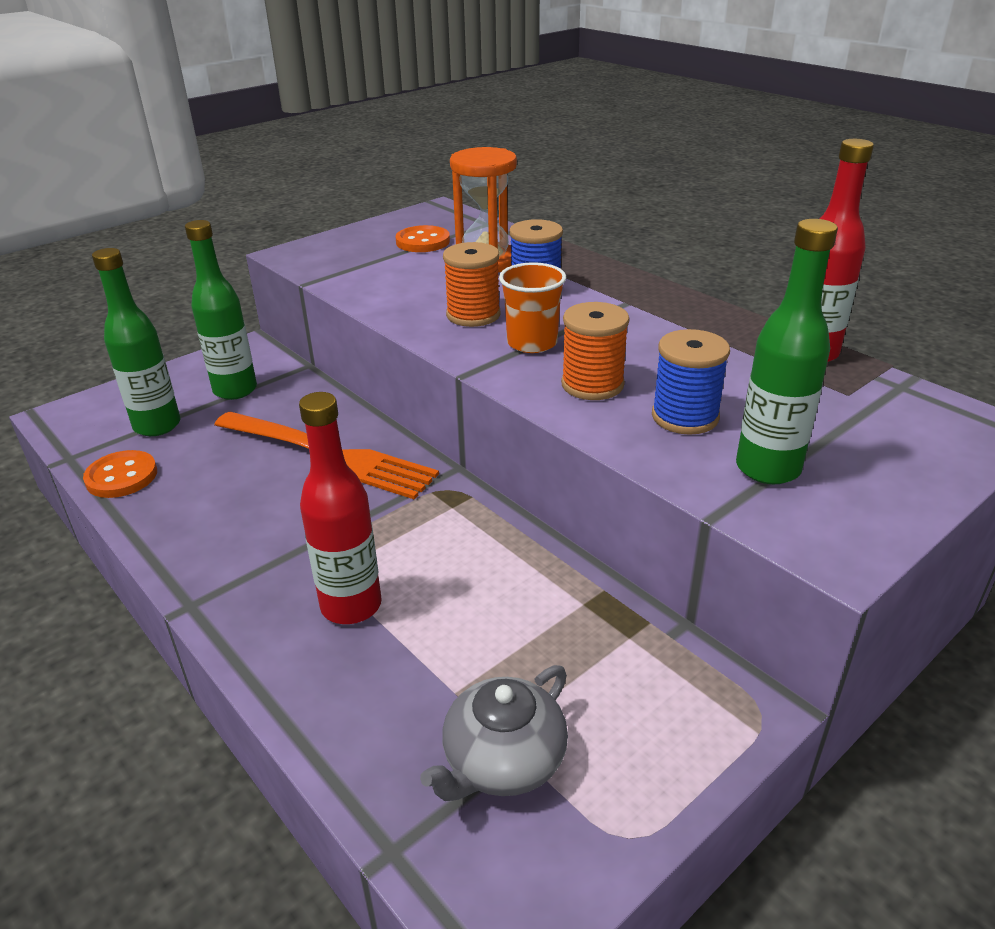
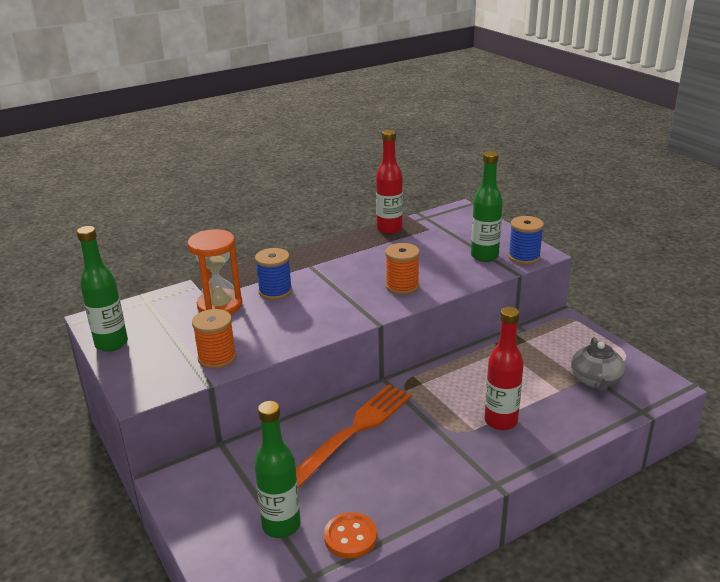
camera: 80 degrees left, 5 degrees down
(235, 390) = (242, 483): green bottle -> green bottle (111, 344)
(423, 242) = (162, 329): orange button -> none
(473, 315) = (302, 315): orange spool -> orange spool (217, 358)
(503, 761) = (595, 380): grey teapot -> grey teapot turned 45 degrees clockwise
(532, 343) = (348, 299): orange cup -> none
(685, 417) = (439, 267): blue spool -> blue spool (524, 257)

